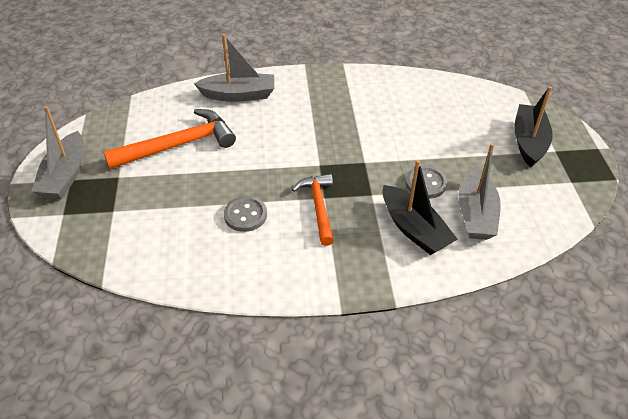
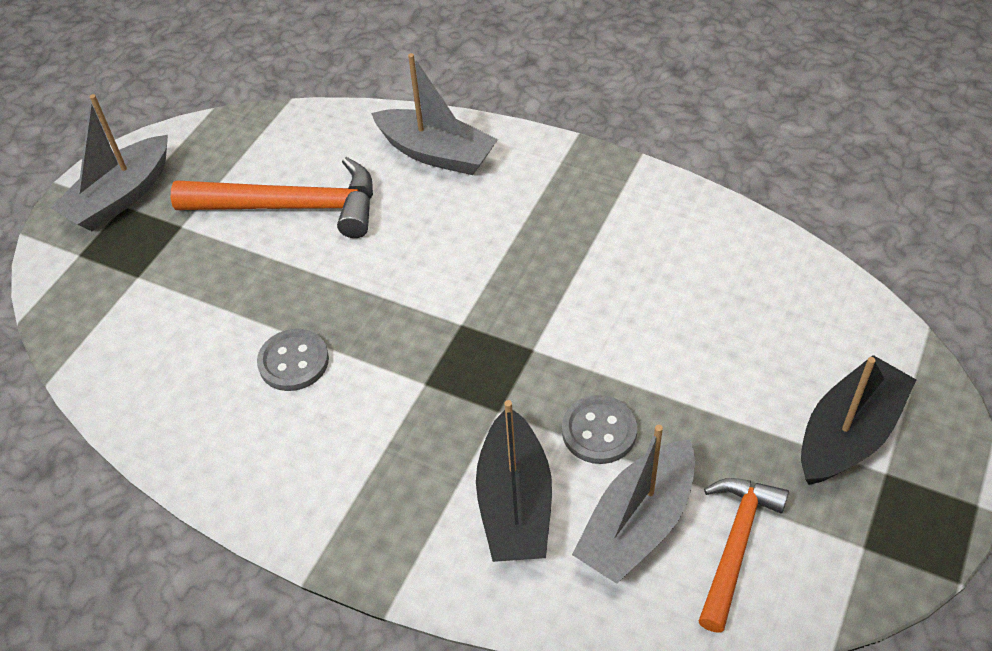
camera: 35 degrees right, 5 degrees up
(318, 207) = (403, 396): orange hammer -> orange hammer (735, 545)

